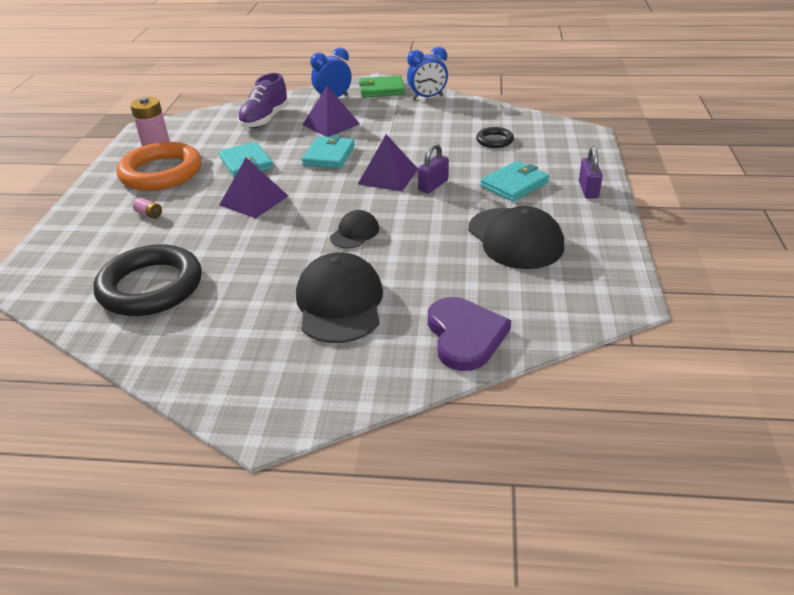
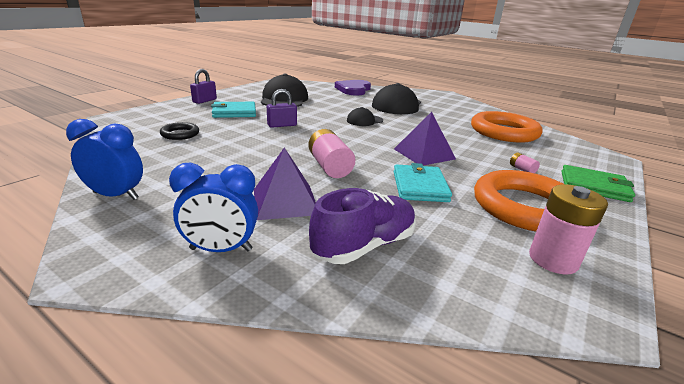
camera: 155 degrees left, 10 degrees down
(151, 287) = (504, 132): black ring -> orange ring
(329, 155) = (330, 167): turquoise wallet -> pink battery
(382, 89) = (128, 237): green wallet -> green wallet (593, 186)
(388, 176) = (303, 138): purple pyramid -> none

